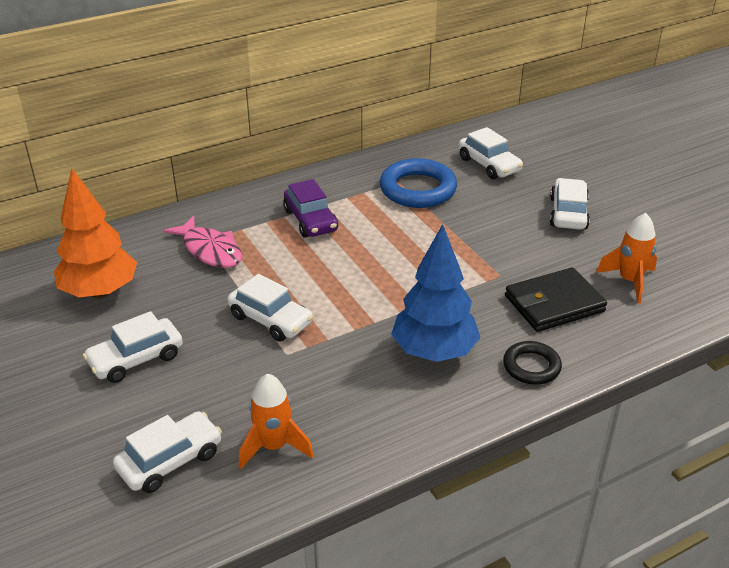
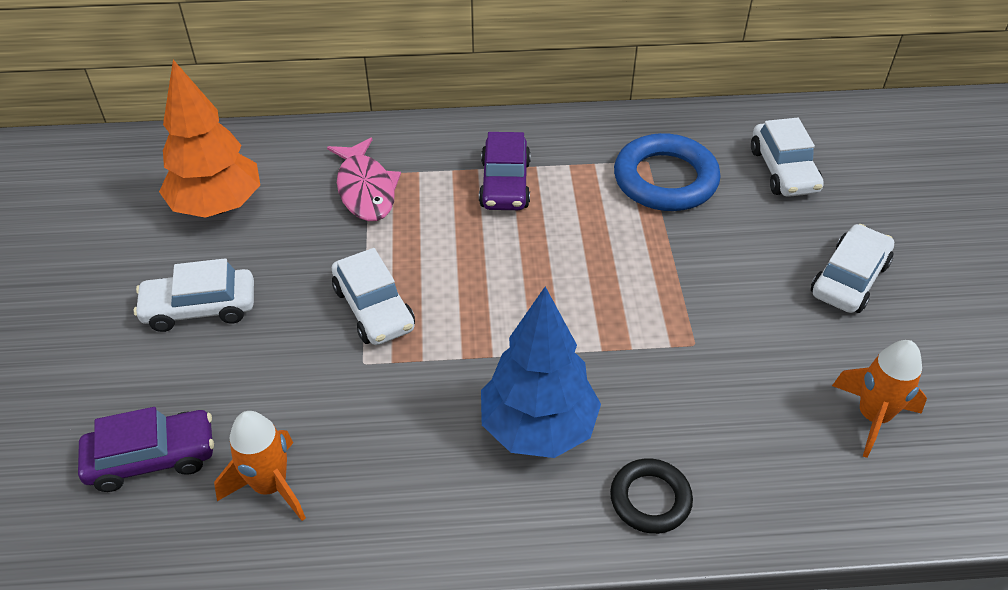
camera: 25 degrees right, 10 degrees up
(170, 461) = (152, 458): white car -> purple car
(554, 304) = (741, 414): black wallet -> none

